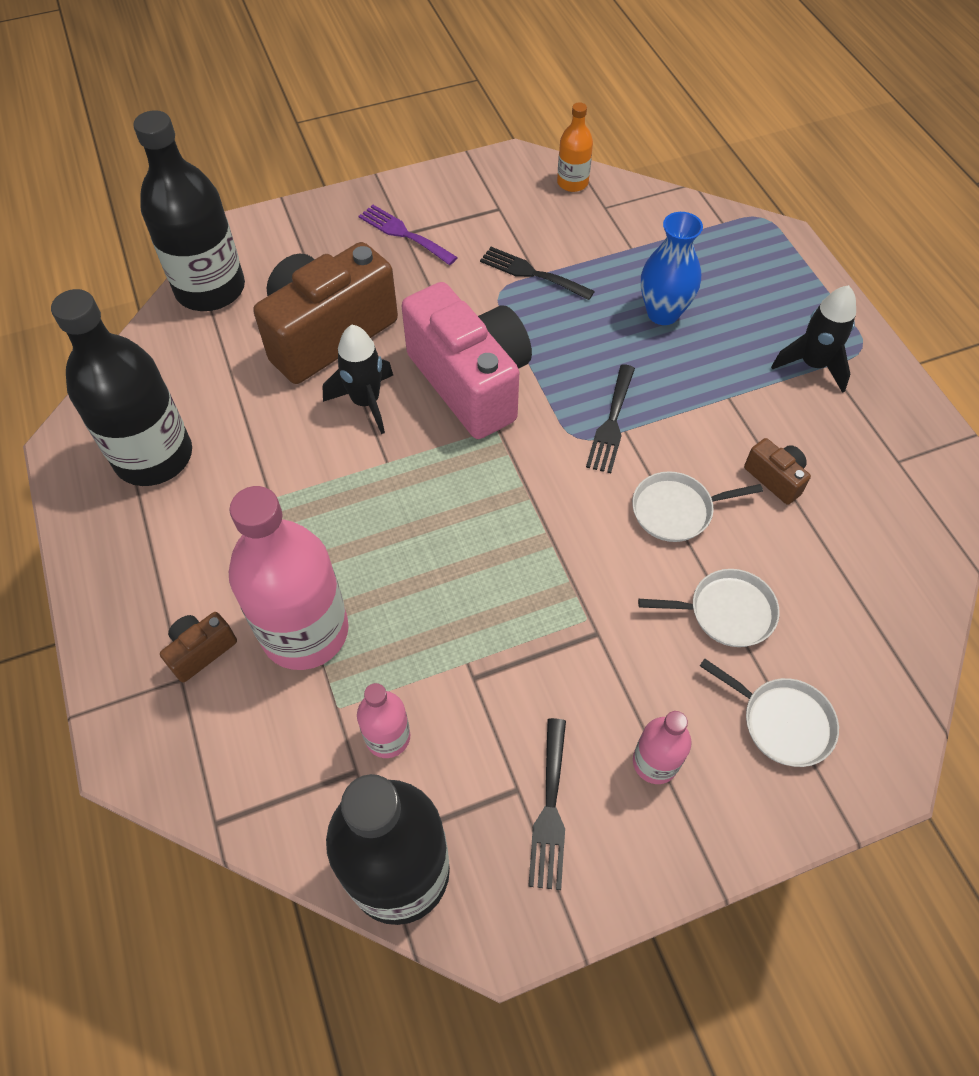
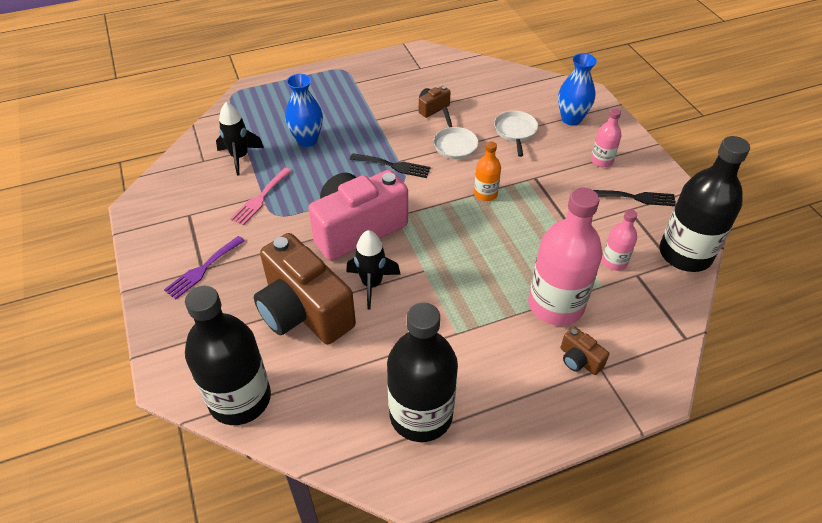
camera: 90 degrees left, 10 degrees down
(531, 273) = (260, 198): black fork -> pink fork
(572, 183) = (173, 175): orange bottle -> orange bottle (485, 194)
(782, 722) = (571, 119): white pan -> blue vase
(812, 365) = (354, 87): black rocket -> black rocket (240, 157)

